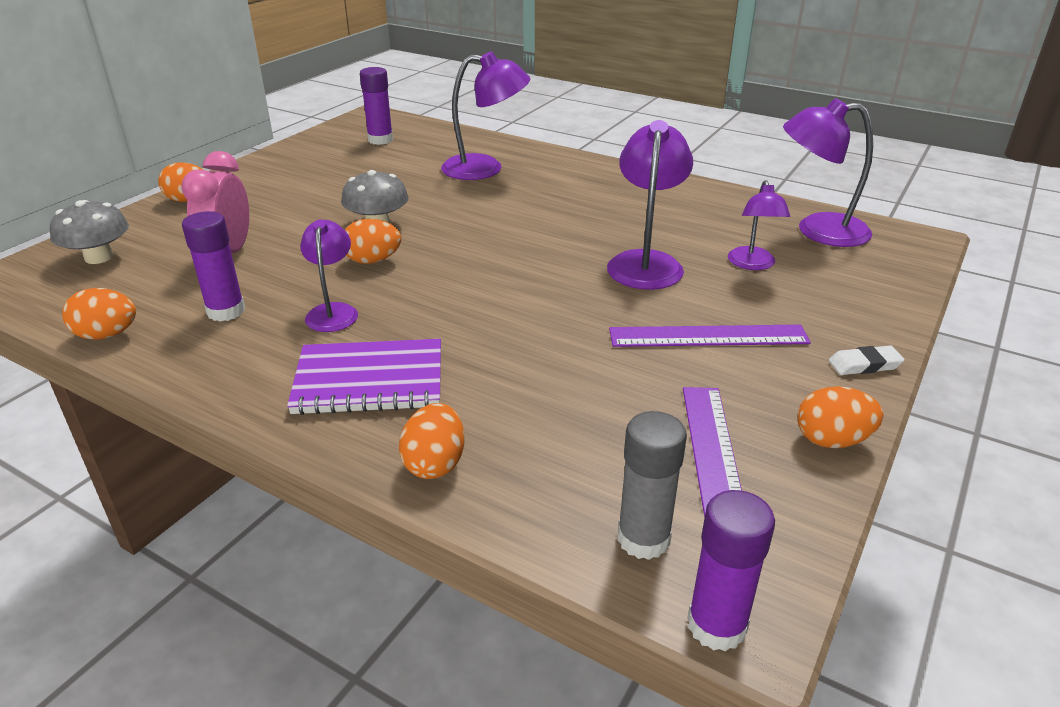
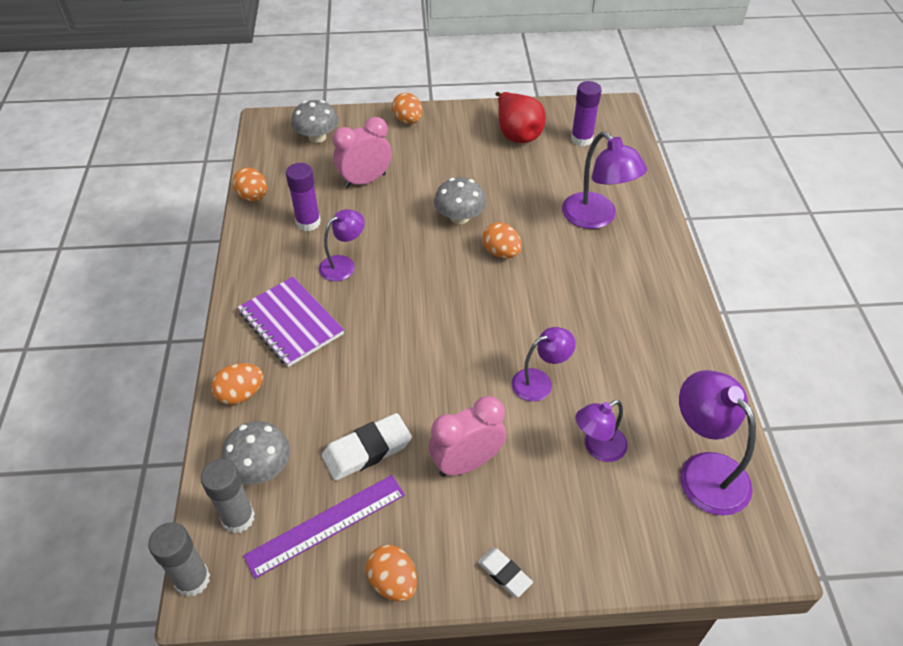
camera: 55 degrees right, 15 degrees up
(319, 160) = (517, 134): none -> red pear
(373, 261) = (413, 244): orange egg -> orange egg (501, 253)
(578, 488) = (260, 468): none -> grey mushroom
(630, 393) = (367, 450): none -> white eraser
(646, 262) = (539, 382): purple lamp -> purple lamp, size x0.63
(708, 336) = (466, 463): purple ruler -> pink clock
(716, 625) = (192, 580): purple glue stick -> grey glue stick

